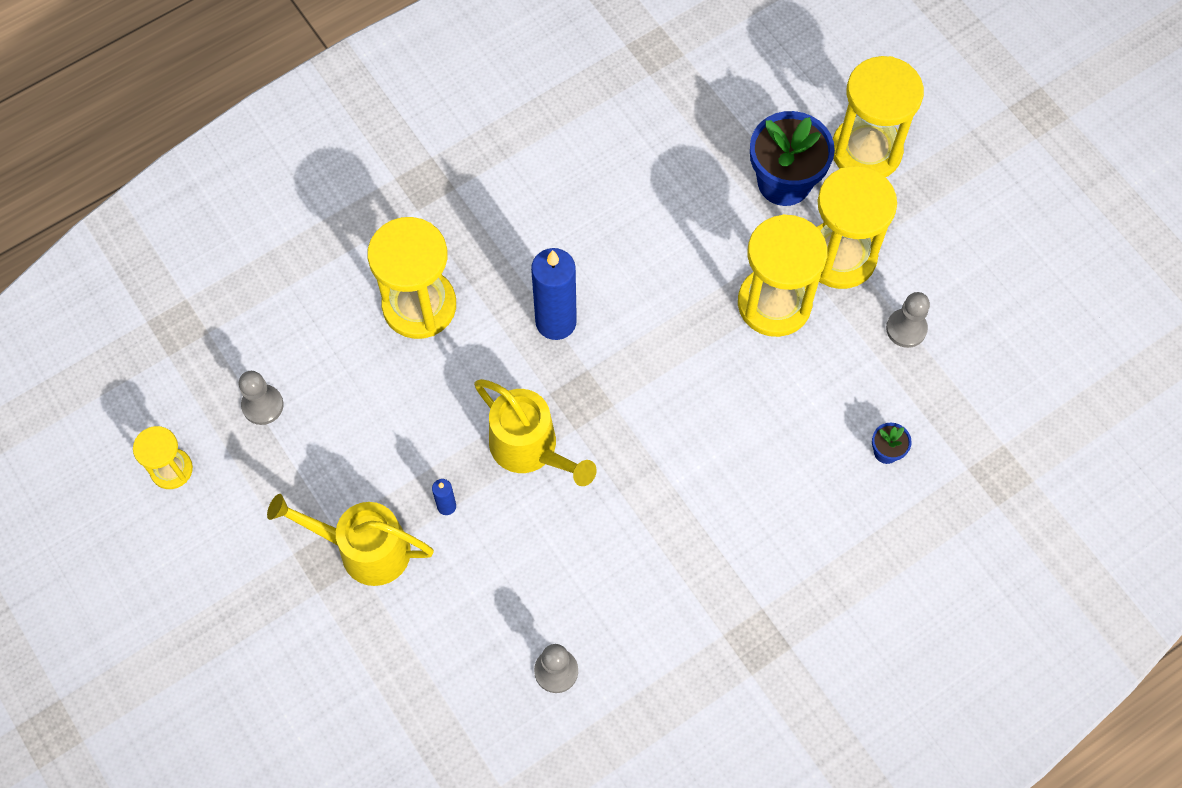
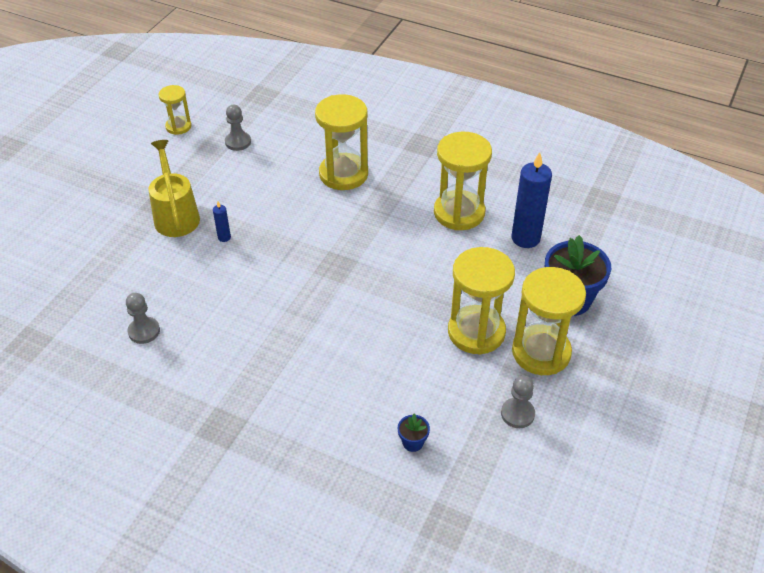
camera: 60 degrees right, 20 degrees down
(531, 449) = (286, 258): yellow watering can -> none
(556, 322) = (378, 234): blue candle -> blue candle (525, 238)
(866, 151) = (634, 333): yellow hourglass -> yellow hourglass (459, 213)

